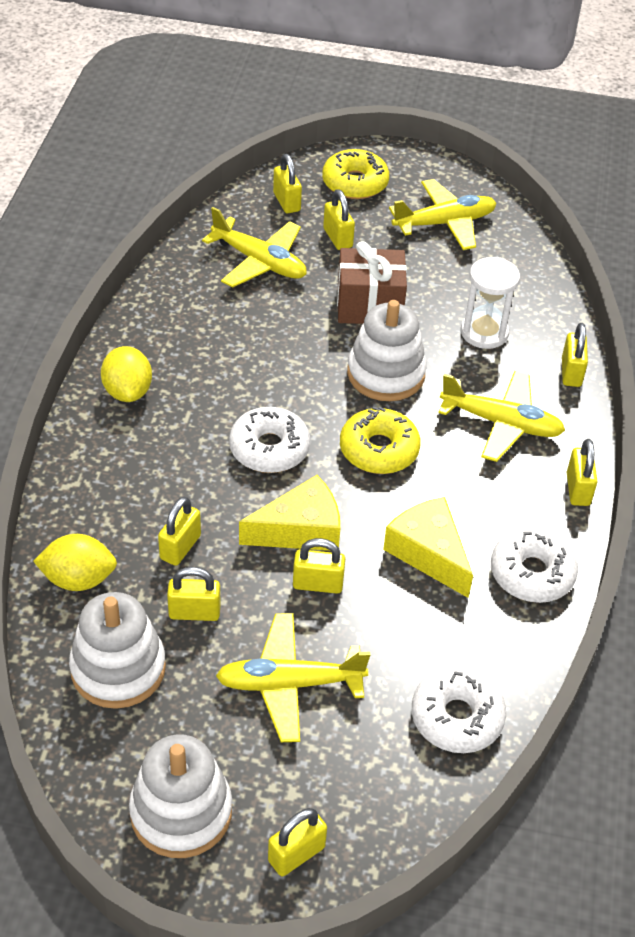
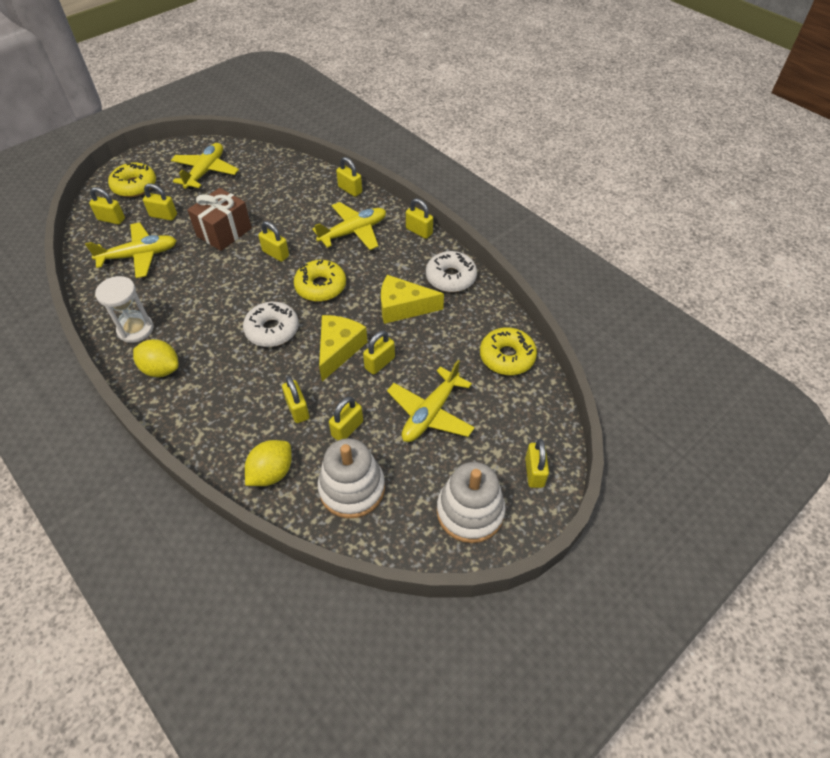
camera: 50 degrees left, 5 degrees up
(386, 374) = (275, 254): white stacking toy -> yellow padlock
(456, 717) = (507, 357): white donut -> yellow donut
(484, 332) = (292, 202): white hourglass -> white hourglass (135, 329)

